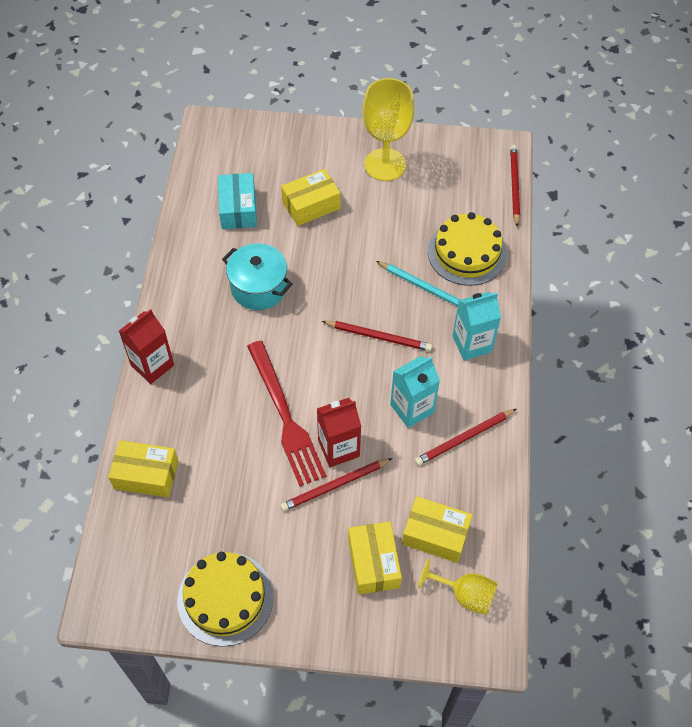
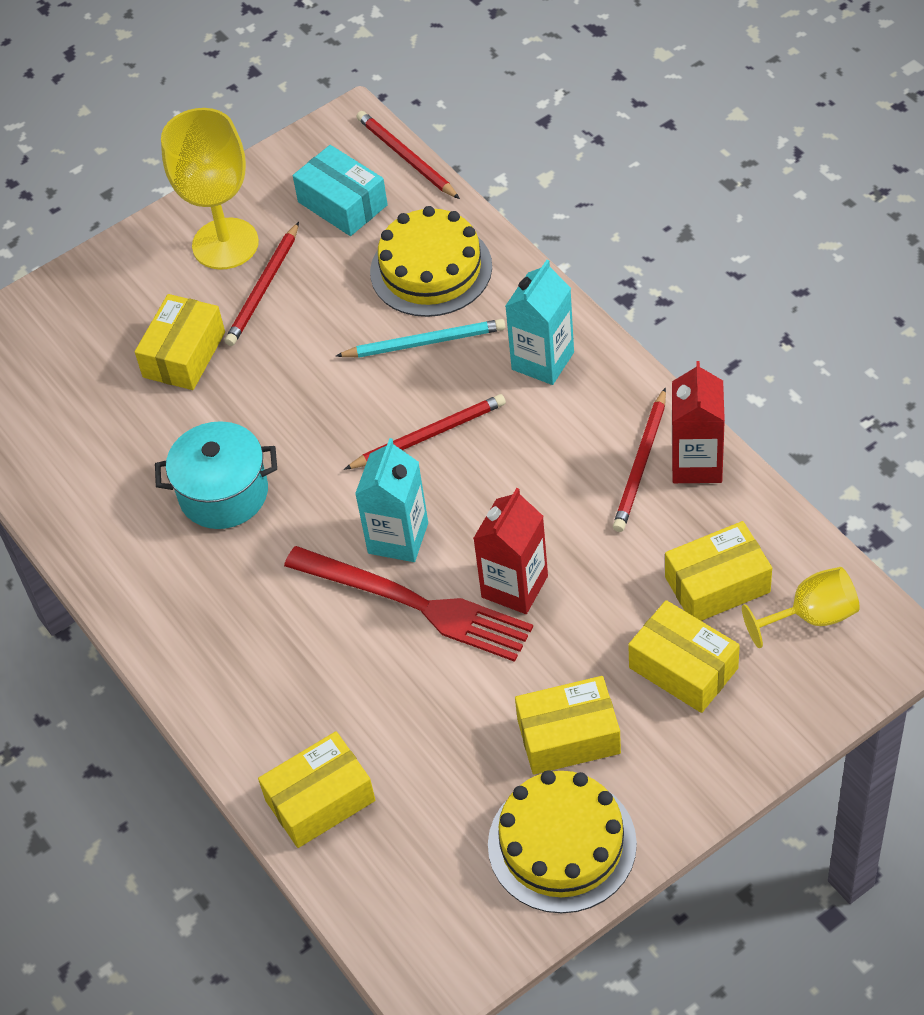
camera: 35 degrees left, 5 degrees down
(152, 365) = (188, 680): red carton -> red carton (696, 463)
(238, 209) = (95, 426): turquoise box -> turquoise box (342, 203)
(284, 547) = (568, 736): none -> yellow box
(335, 486) = (554, 628): red pencil -> red pencil (264, 288)
(412, 408) = (550, 480): turquoise carton -> turquoise carton (398, 538)

